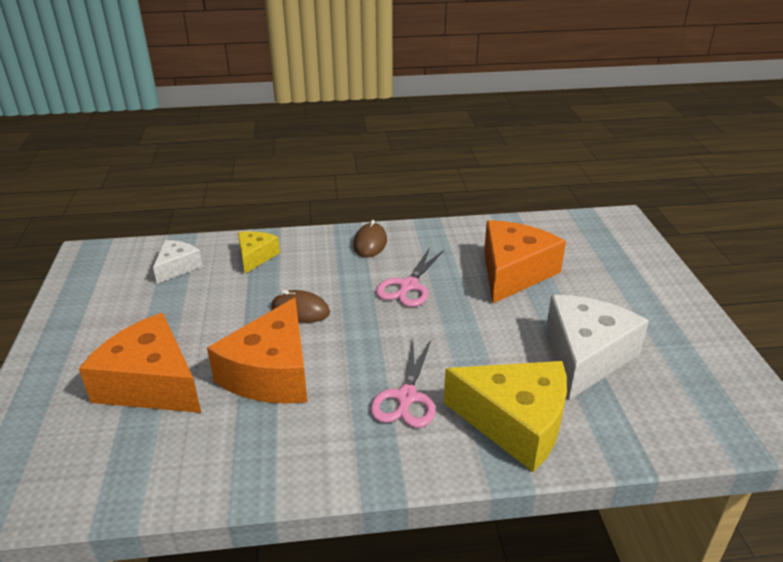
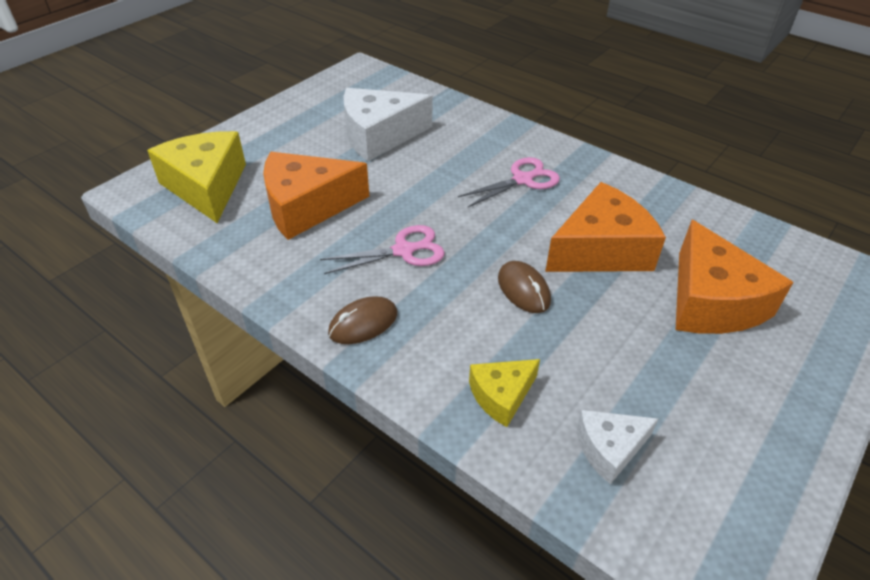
camera: 135 degrees left, 10 degrees up
(515, 423) = (479, 135): yellow cheese -> yellow cheese (206, 186)

